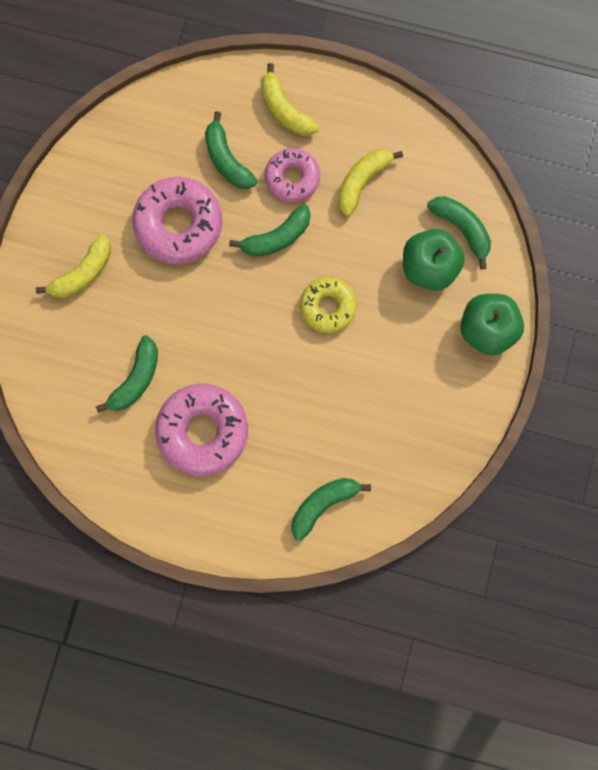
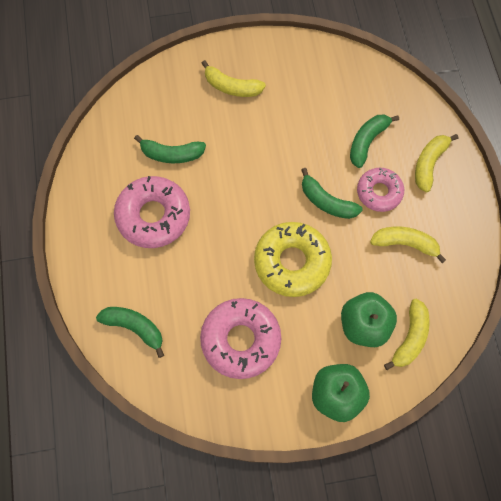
camera: 65 degrees right, 10 degrees down
(179, 224) = (300, 131): pink donut -> pink donut (241, 340)
(328, 307) = (292, 262): yellow donut -> yellow donut, size x1.59
(462, 229) = (410, 338): green banana -> yellow banana

